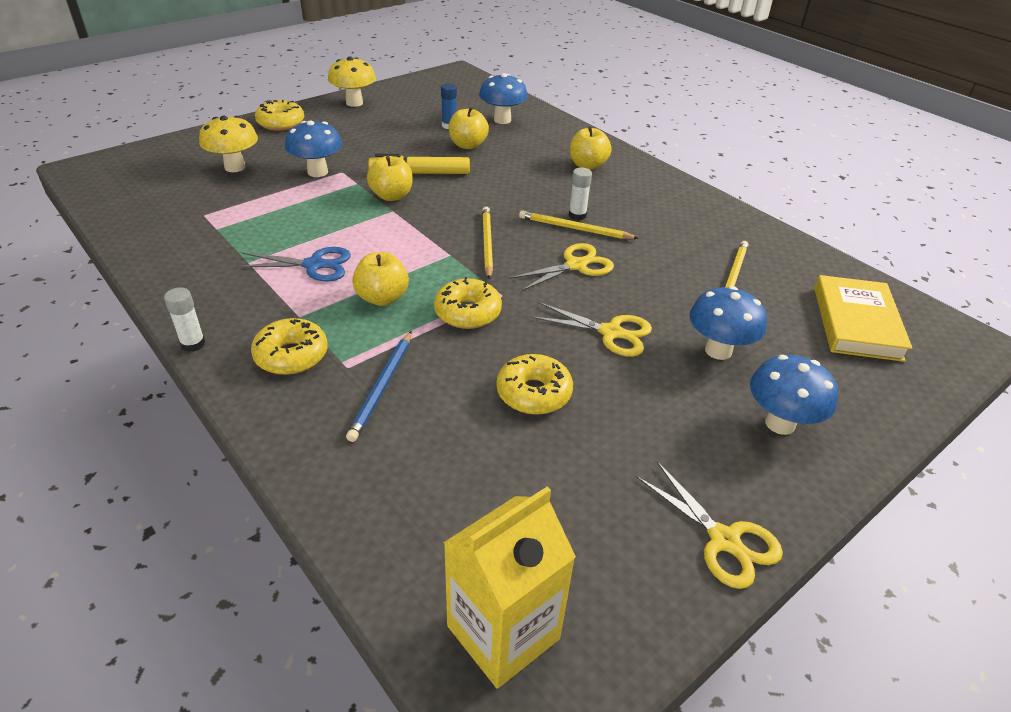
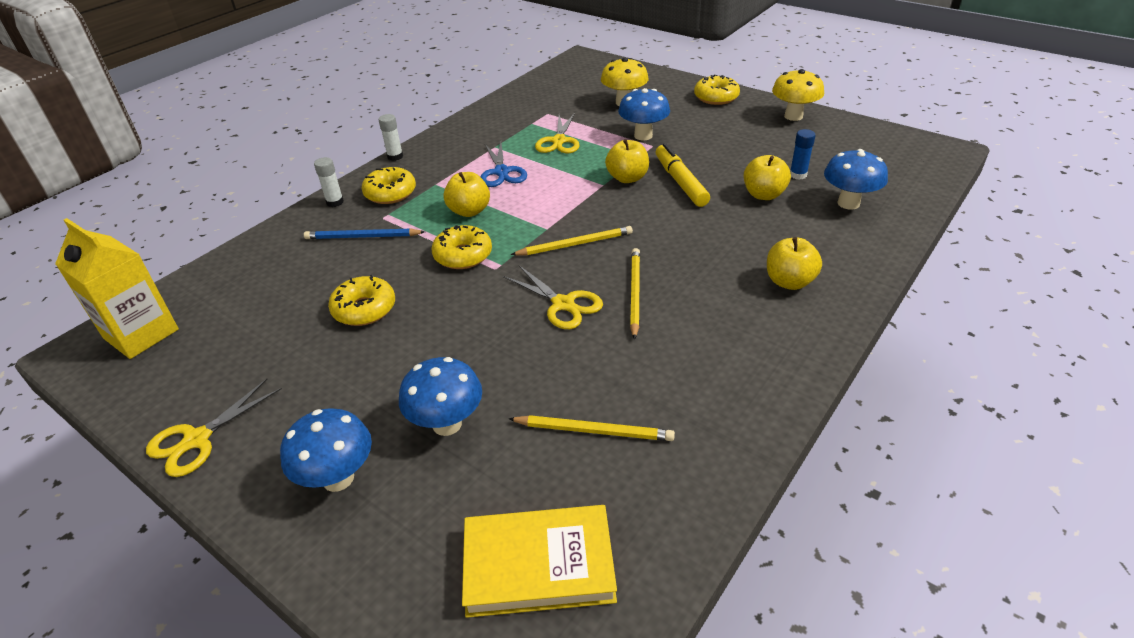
camera: 80 degrees right, 0 degrees up
(577, 215) = (664, 291): white glue stick -> white glue stick (335, 202)
(611, 333) = (457, 343): yellow scissors -> yellow scissors (559, 141)

